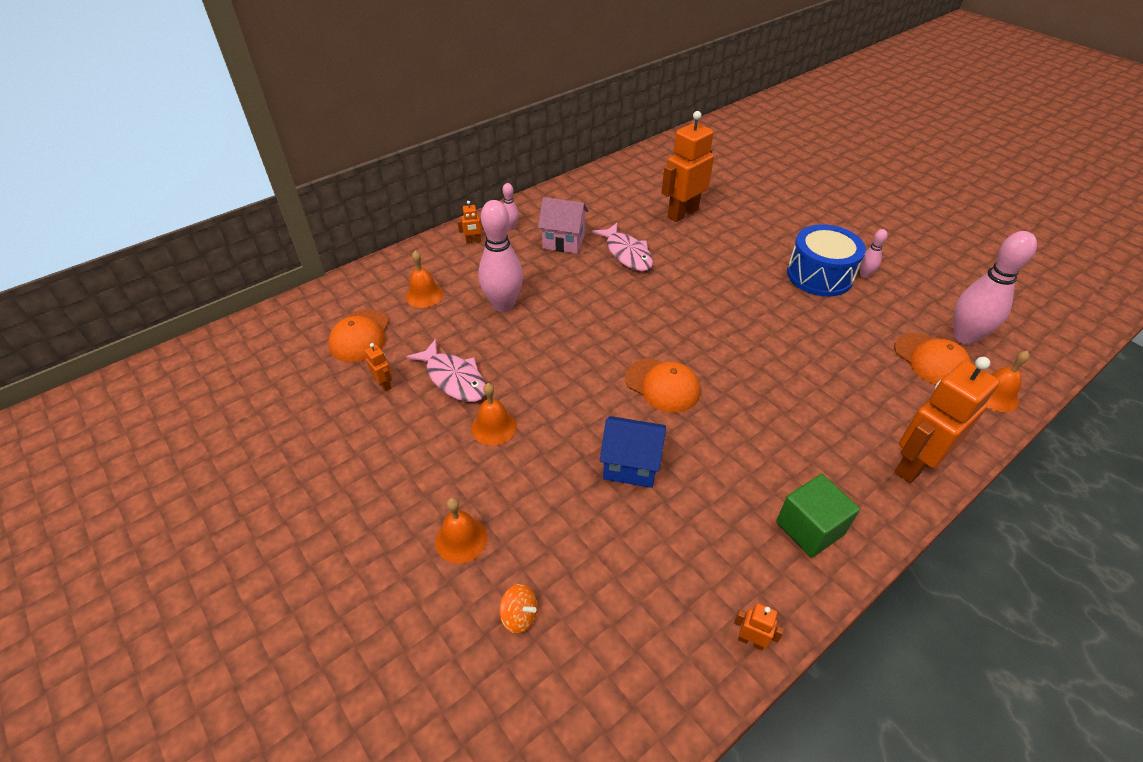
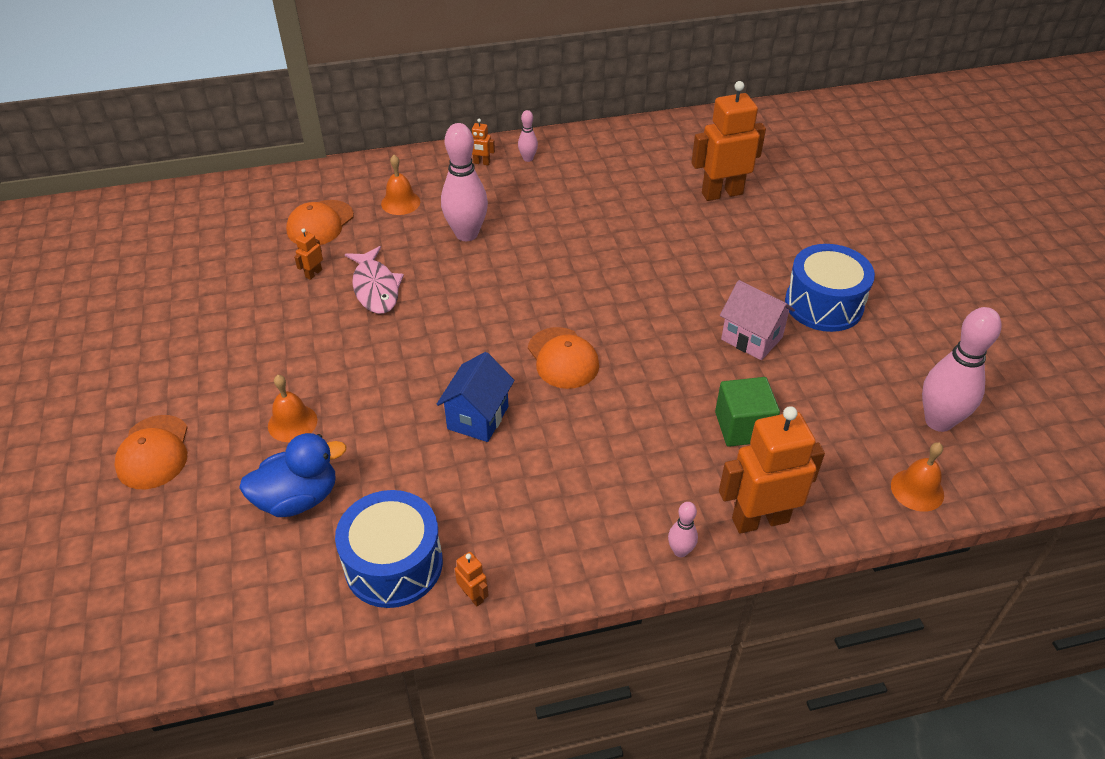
camera: 25 degrees right, 0 degrees up
(384, 384) = (313, 273): orange robot -> orange robot turned 135 degrees counterclockwise
(494, 427) = (381, 342): orange bell -> none
(519, 616) = (298, 498): orange spinning top -> blue duck
(563, 242) = (570, 188): pink house -> pink house (751, 338)
(627, 254) = (627, 219): pink fish -> none
(630, 465) = (478, 417): blue house -> blue house turned 75 degrees clockwise
(658, 643) = (393, 564): none -> blue drum
(809, 528) = (602, 532): green cube -> green cube (743, 427)
(864, 275) = (879, 319): pink bowling pin -> pink bowling pin (680, 551)
(931, 360) = (874, 431): orange cap -> orange cap (154, 452)

